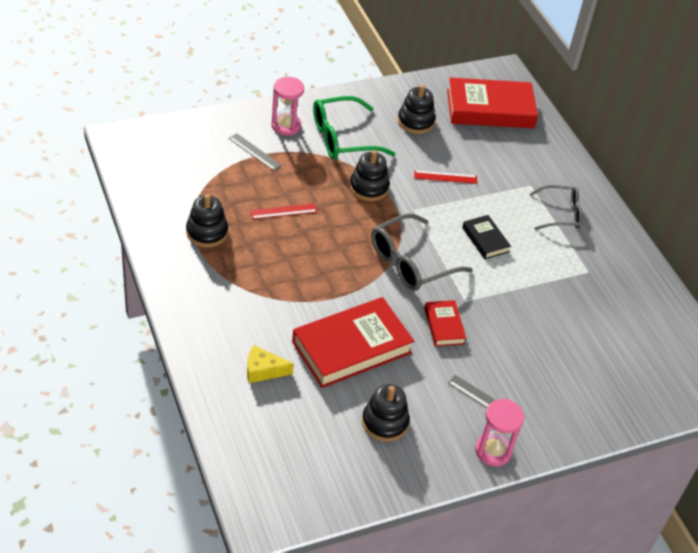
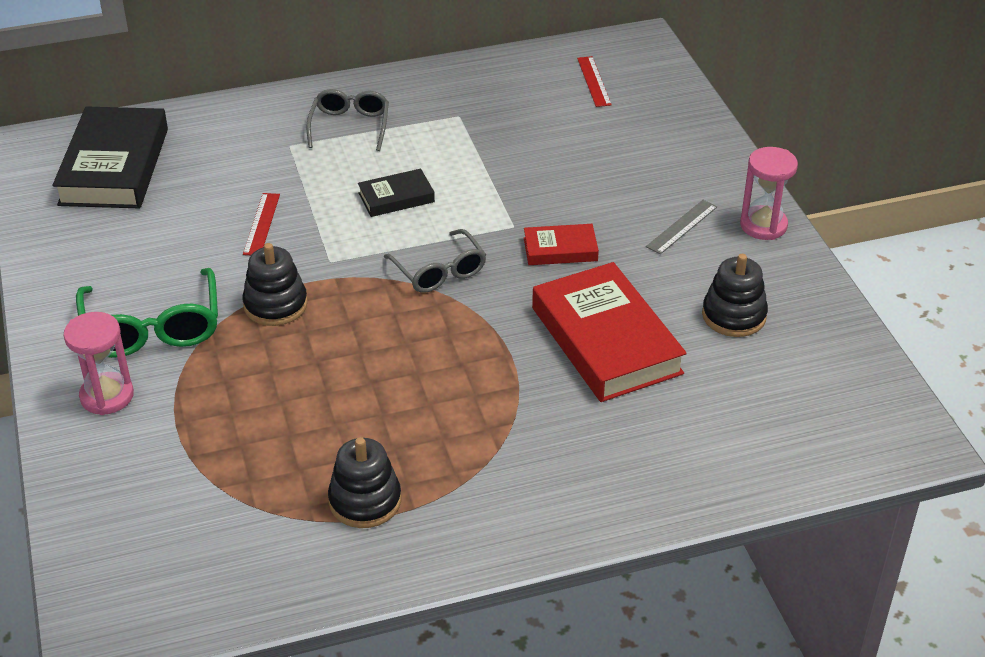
camera: 80 degrees left, 5 degrees down
(254, 151) = (168, 438): grey ruler -> none
(263, 370) = (659, 435): yellow cheese -> none
(283, 211) = (321, 405): red ruler -> red ruler (593, 81)
(411, 262) = (439, 271): grey glasses -> grey glasses, size x0.66
(415, 121) = (127, 244): black stacking toy -> none
(490, 109) = (114, 166): red book -> black book

